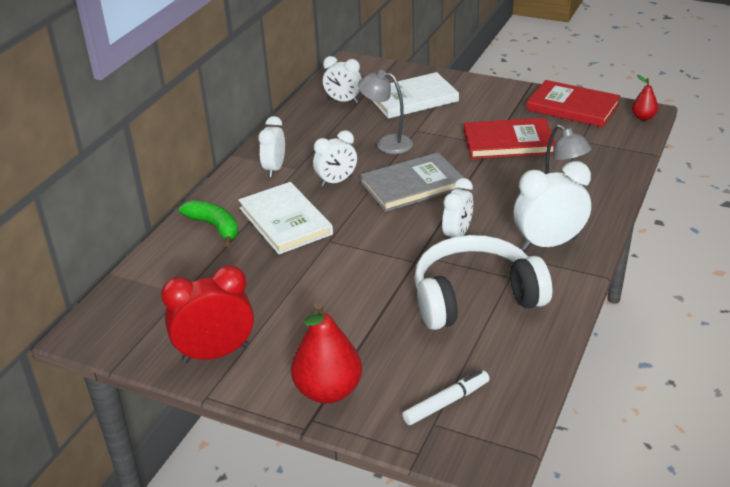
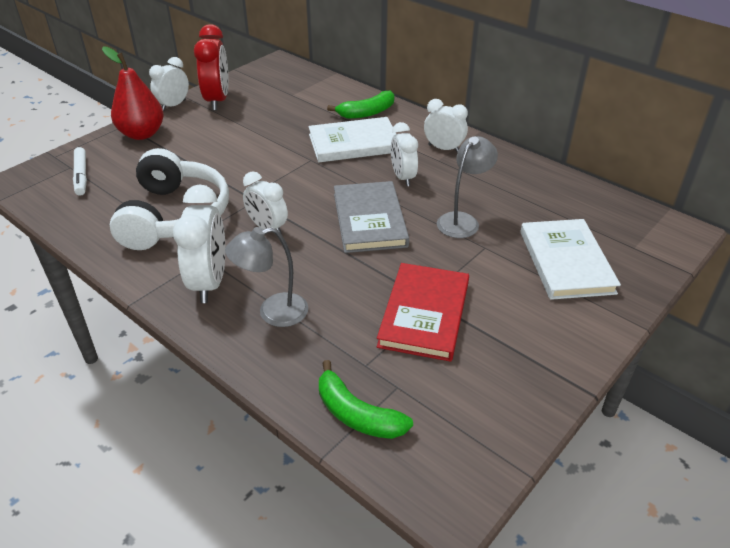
camera: 105 degrees right, 5 degrees up
(343, 101) = (574, 209): white clock -> white clock (173, 105)
(572, 107) = (497, 414): red book -> none
(615, 149) = (357, 414): none -> green banana
(643, 117) = (434, 493): red pear -> none

